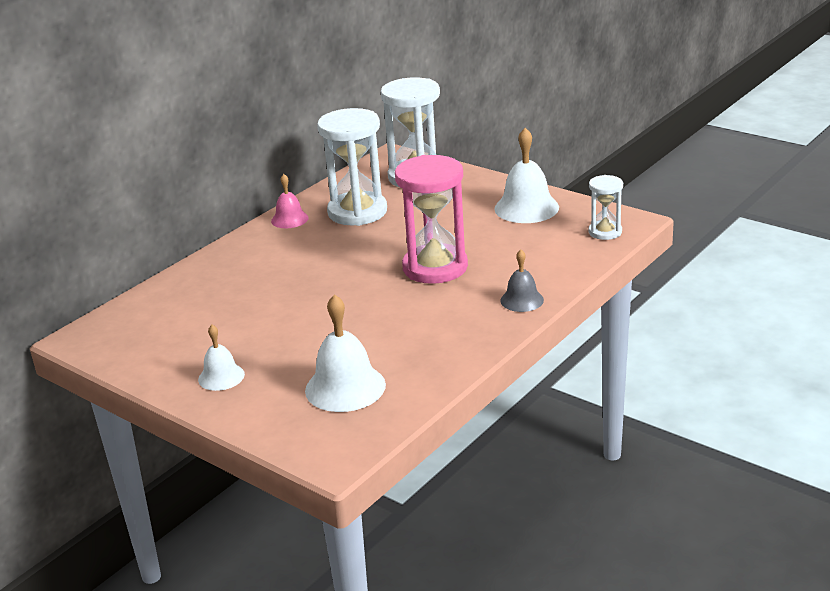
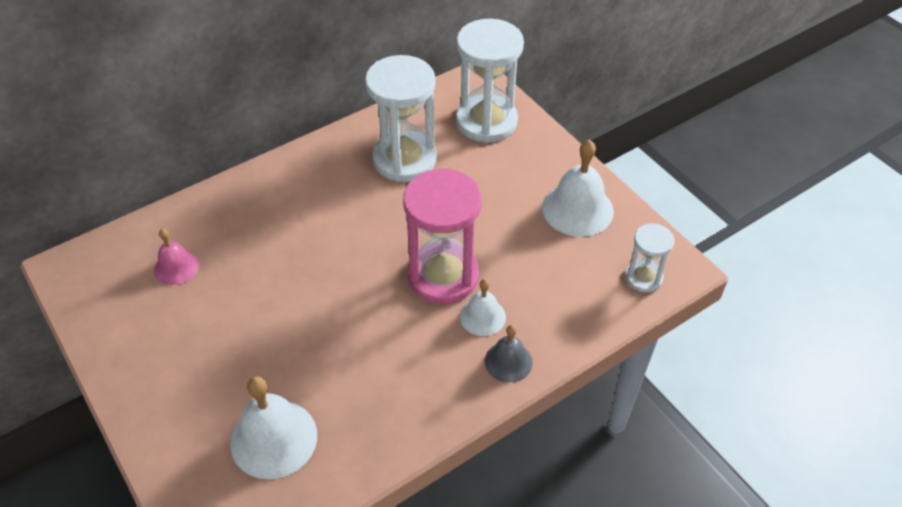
camera: 15 degrees right, 20 degrees up
(221, 377) = (166, 376): white bell -> white bell (482, 316)
(289, 219) = (334, 149): pink bell -> pink bell (176, 267)

